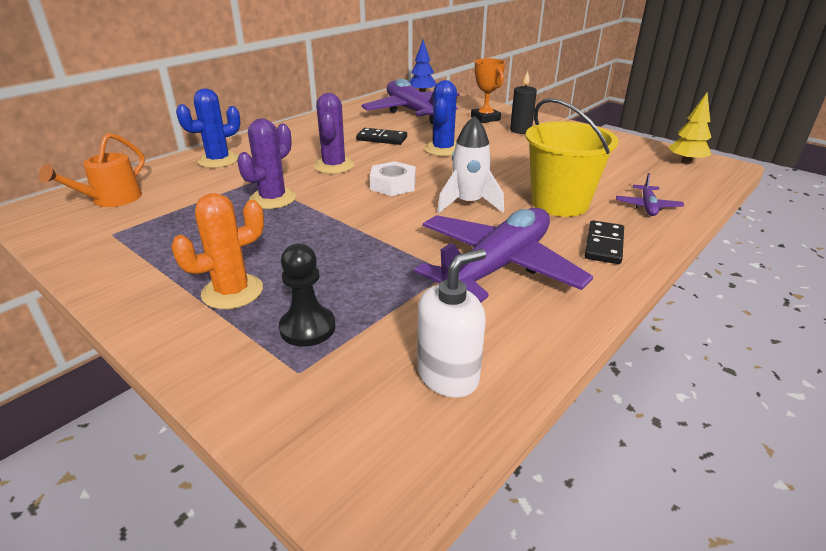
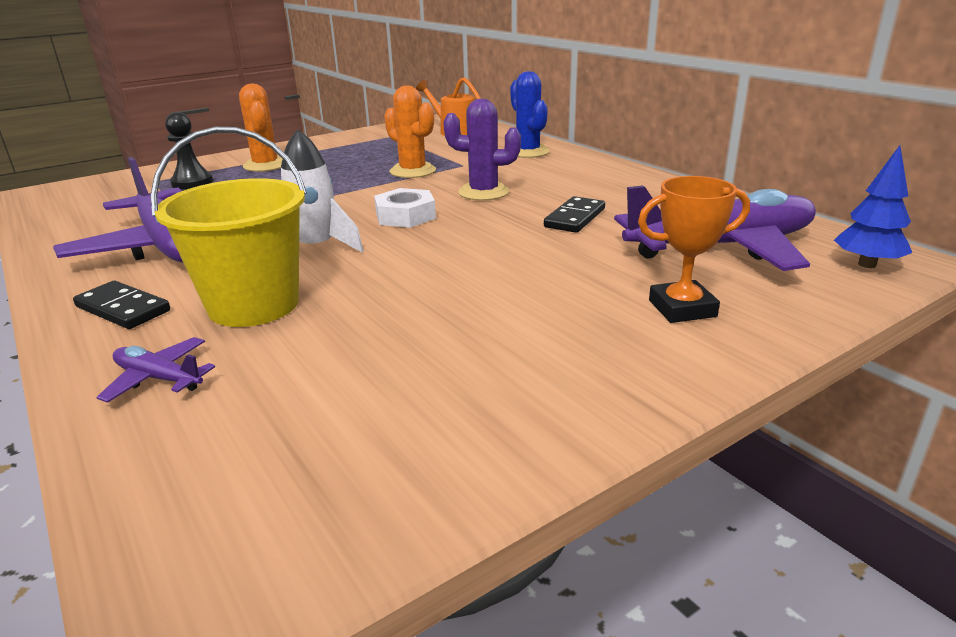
camera: 105 degrees right, 5 degrees down
(273, 199) = (412, 171): purple cactus -> orange cactus
(443, 149) = (512, 252): blue cactus -> none
(448, 375) = (79, 214): white soap dispenser -> none
(520, 130) = (594, 334): black candle -> none
(686, 162) = (272, 534): yellow tree -> none

